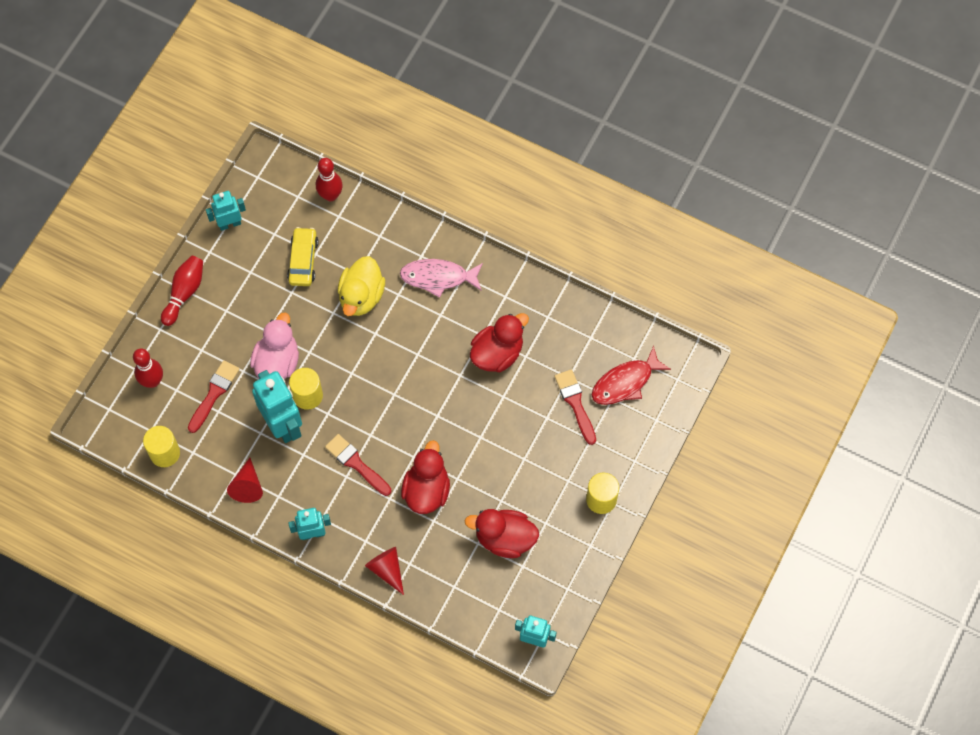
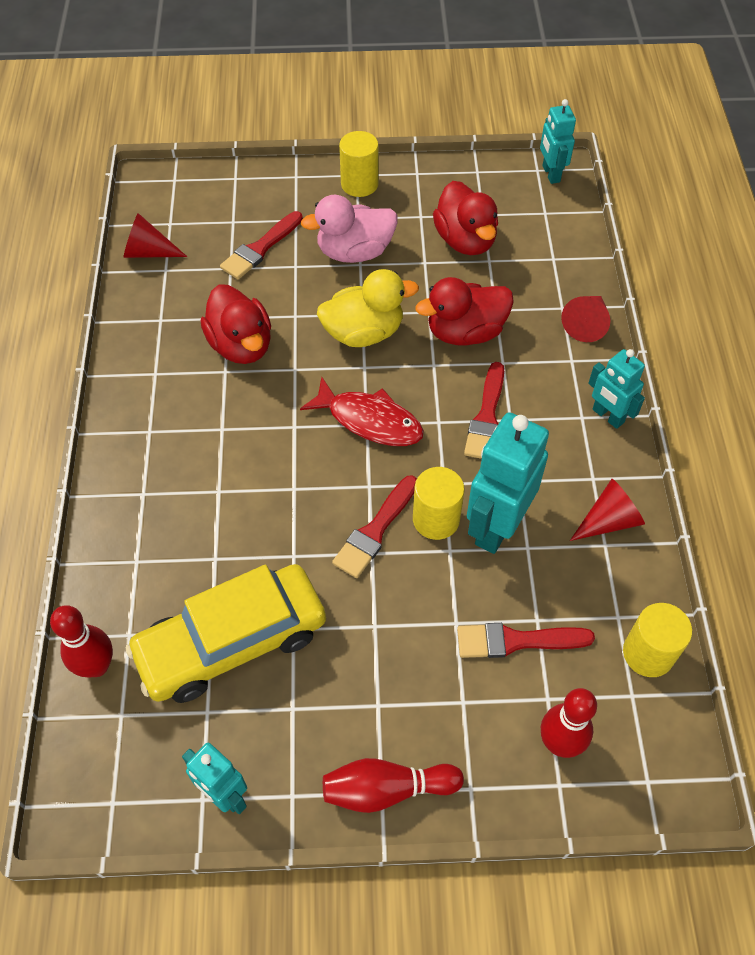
camera: 120 degrees left, 10 degrees down
(277, 362) = (413, 585): pink duck -> pink duck (354, 252)
(303, 260) = (231, 642): yellow car -> yellow car, size x1.75
(321, 361) = (375, 530): none -> red brush
(361, 296) = (247, 533): yellow duck -> yellow duck (363, 333)
(438, 277) = (167, 457): pink fish -> none
(497, 353) = (241, 345): red duck -> red duck turned 135 degrees counterclockwise
(612, 334) = (148, 252): none -> red cone
(625, 382) = (205, 218): red fish -> red fish (369, 420)

